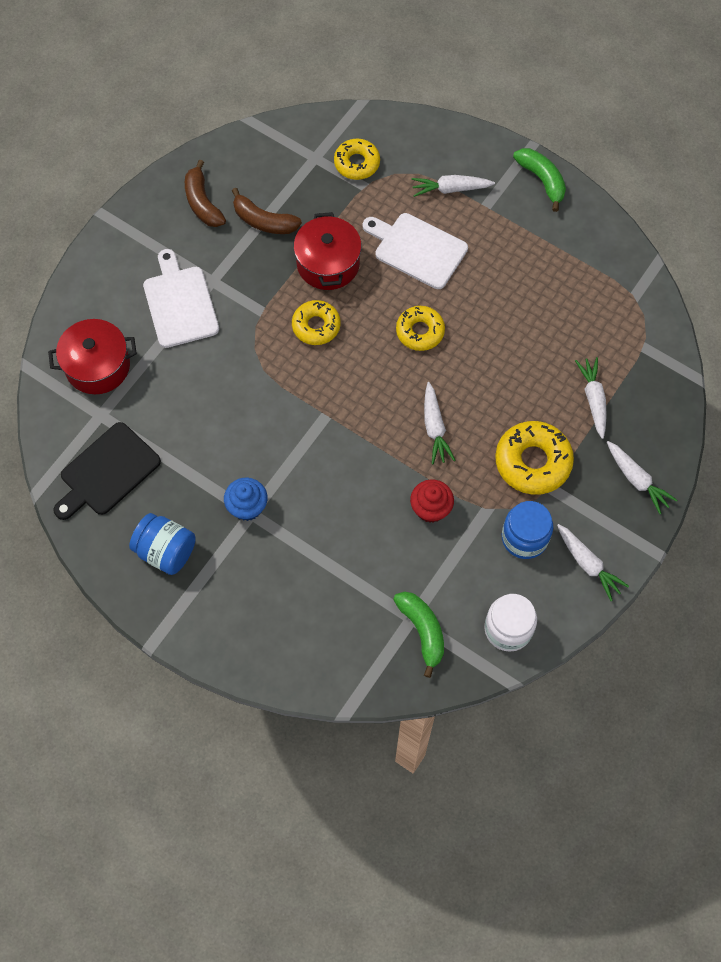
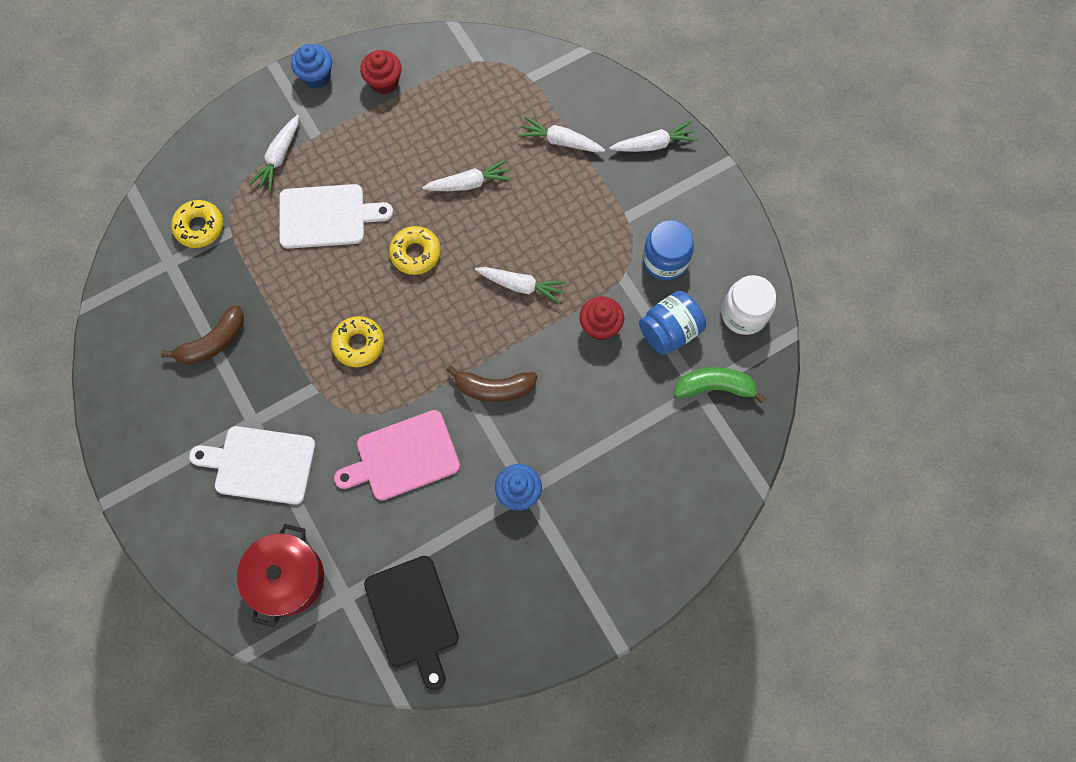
camera: 65 degrees left, 5 degrees up
(166, 551) = (528, 591): blue jar -> blue jar (669, 331)
(202, 203) = (156, 393): brown banana -> brown banana (494, 388)
(235, 404) = (403, 457): none -> pink cutting board
(328, 264) = (296, 303): red pot -> none
(417, 249) = (327, 216): white cutting board -> white cutting board turned 150 degrees counterclockwise
(533, 462) = (596, 219): yellow donut -> none
(542, 180) = (316, 76): green banana -> blue cupcake
(567, 233) = (384, 82): none -> red cupcake
(588, 564) = (713, 221): white carrot -> white carrot (469, 183)

